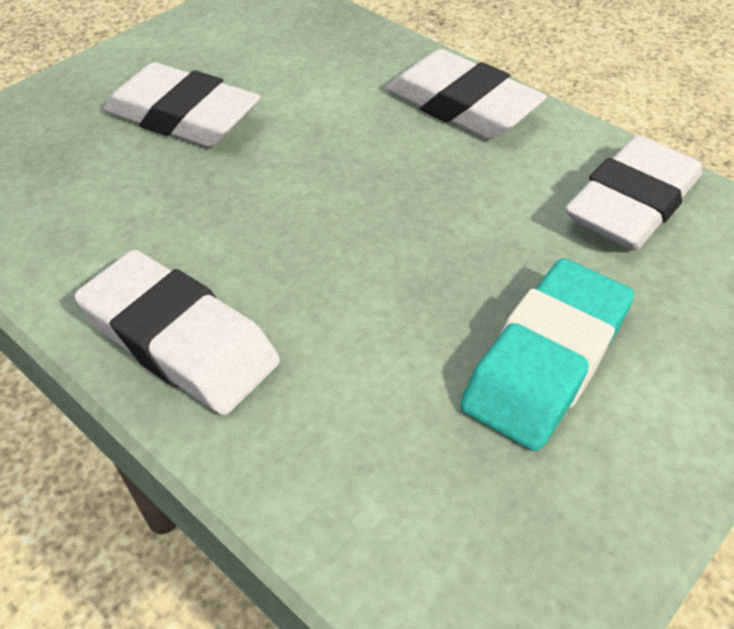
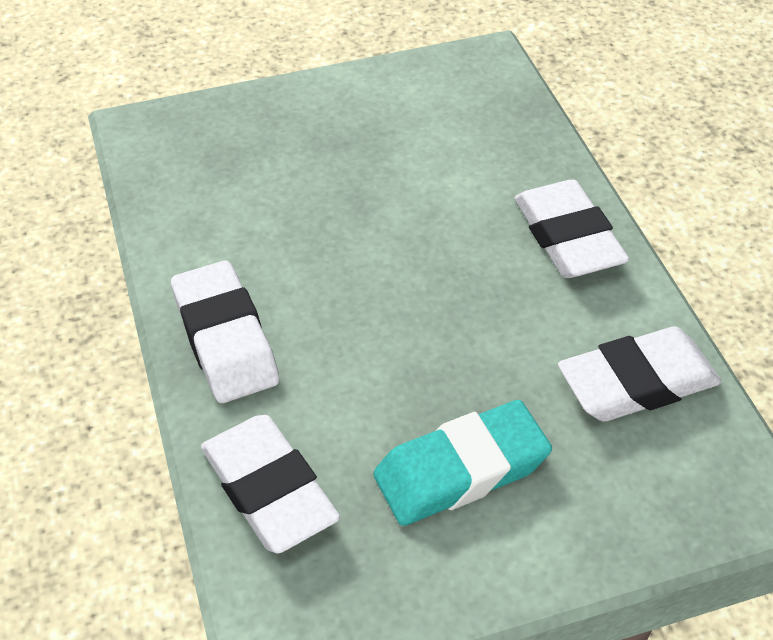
camera: 30 degrees right, 0 degrees up
(183, 116) = (339, 160): white eraser -> white eraser (269, 489)

